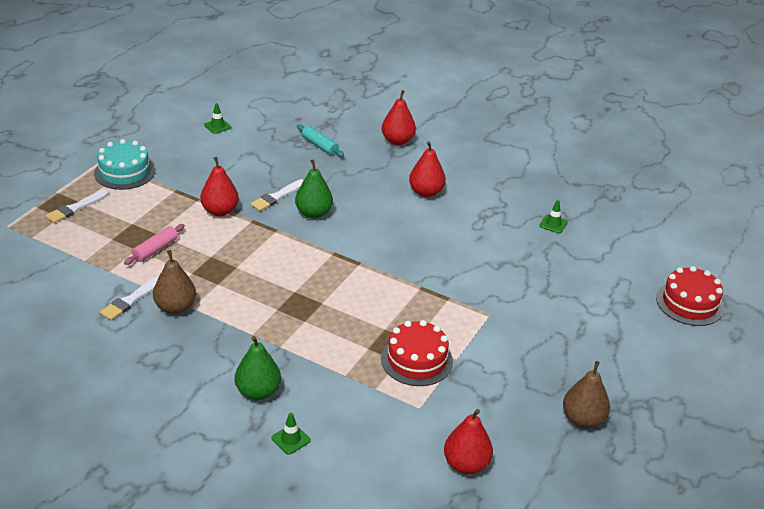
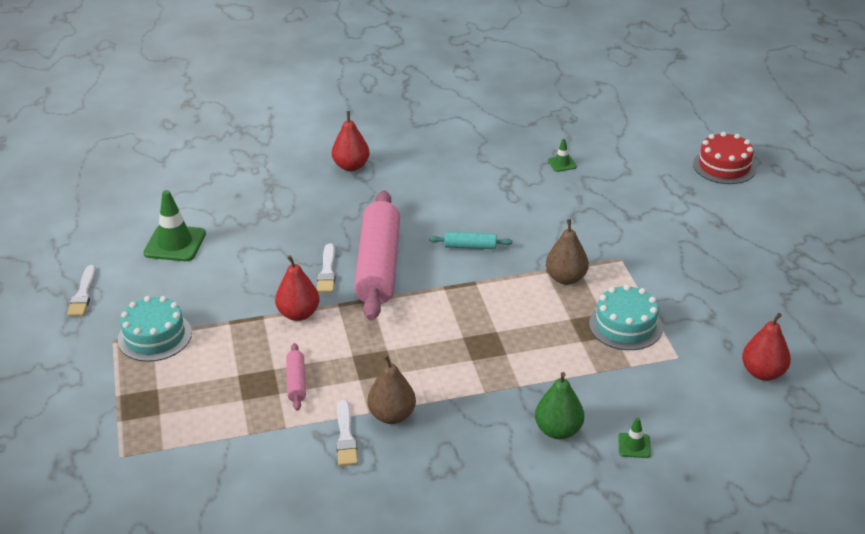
camera: 40 degrees left, 0 degrees up
(75, 208) = (162, 397): white brush -> white brush (83, 294)
(217, 126) = (175, 244): green traffic cone -> green traffic cone, size x2.01
(313, 213) = (378, 266): green pear -> pink rolling pin
(320, 145) = (294, 207): turquoise rolling pin -> turquoise rolling pin (470, 246)
(417, 360) = (625, 325): red cake -> turquoise cake
(426, 192) = (437, 195): red pear -> none
(583, 419) = (780, 290): brown pear -> brown pear (566, 278)

